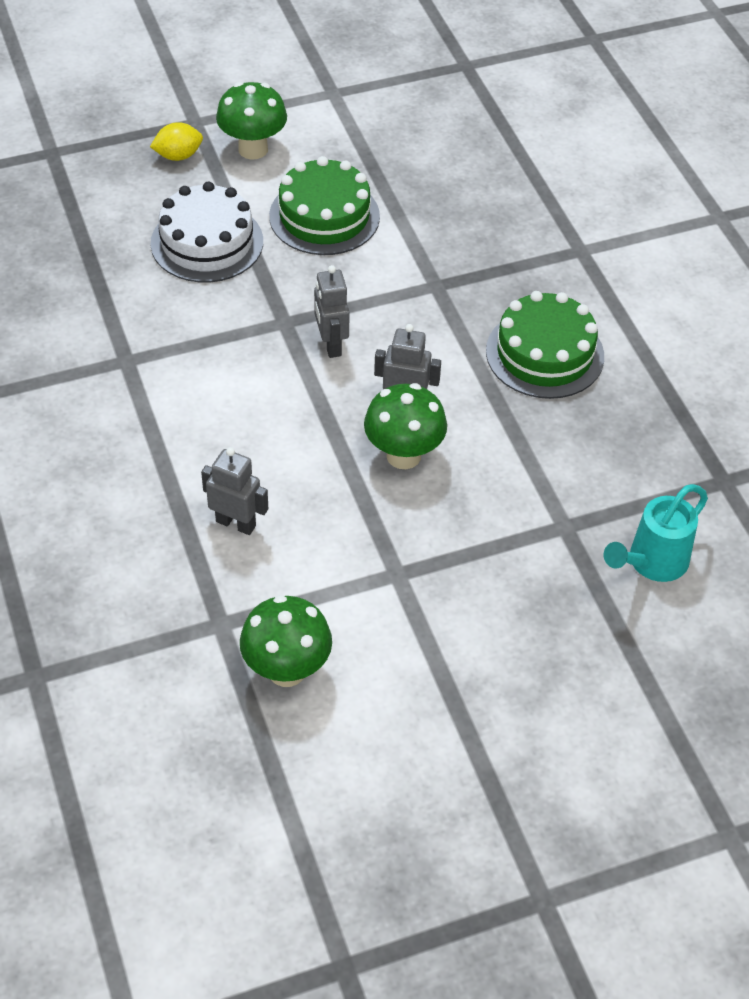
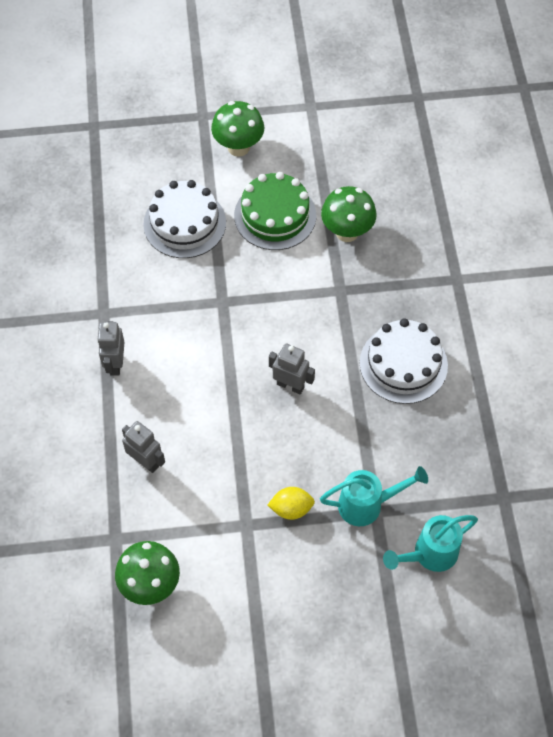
camera: 15 degrees right, 10 degrees up
(178, 156) = (183, 144): yellow lemon -> yellow lemon (291, 509)
(331, 344) = (250, 327): grey robot -> grey robot (115, 364)
(403, 455) = (277, 430): green mushroom -> green mushroom (347, 232)
(545, 354) = (403, 364): green cake -> white cake
(551, 520) = (367, 504): none -> turquoise watering can

